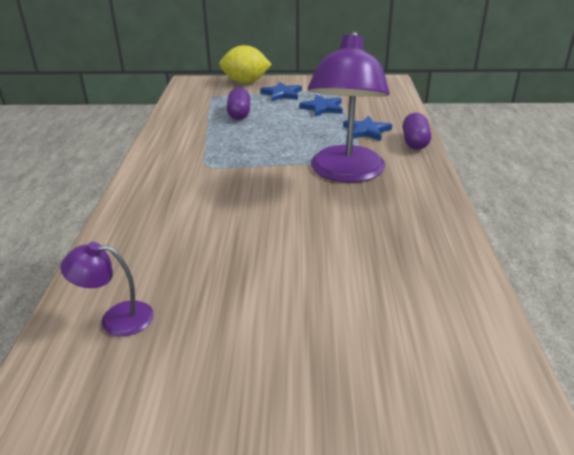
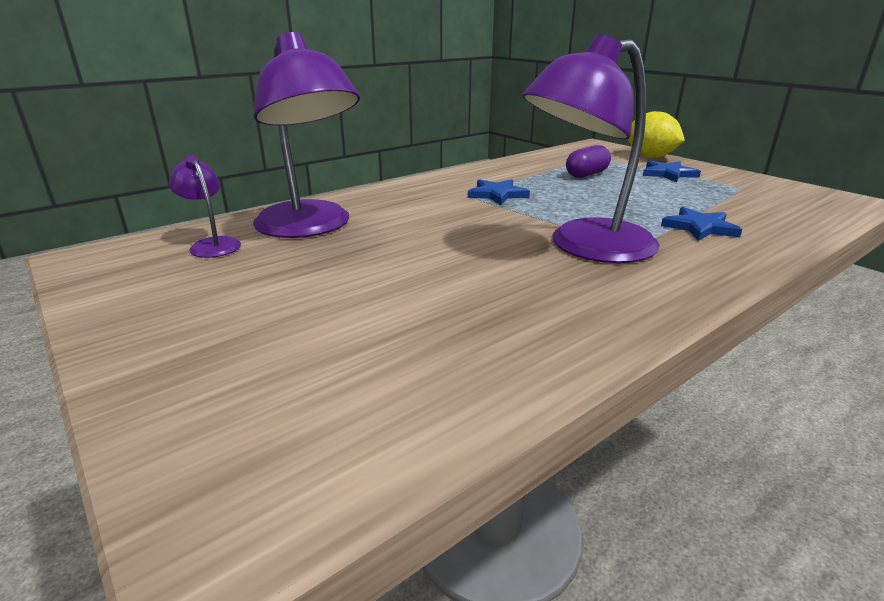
camera: 50 degrees right, 5 degrees down
(157, 256) = (310, 228): none -> purple lamp
(322, 108) = (690, 195): blue star -> blue star (497, 194)
(415, 142) = (745, 258): purple capsule -> none

